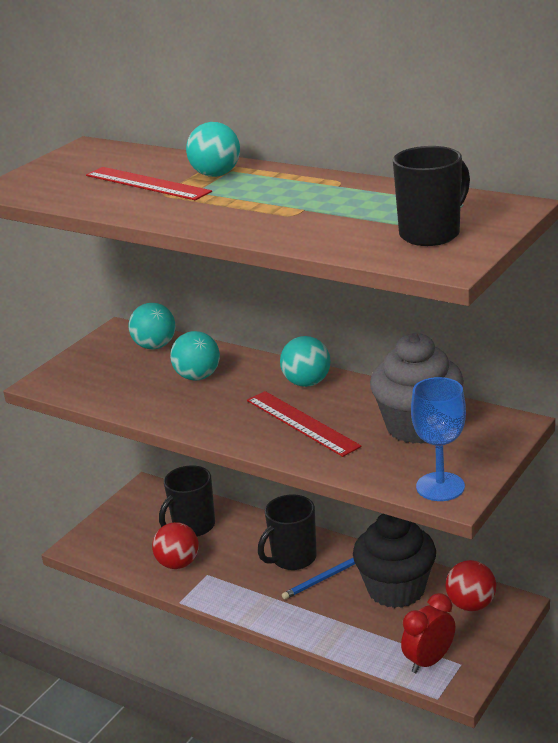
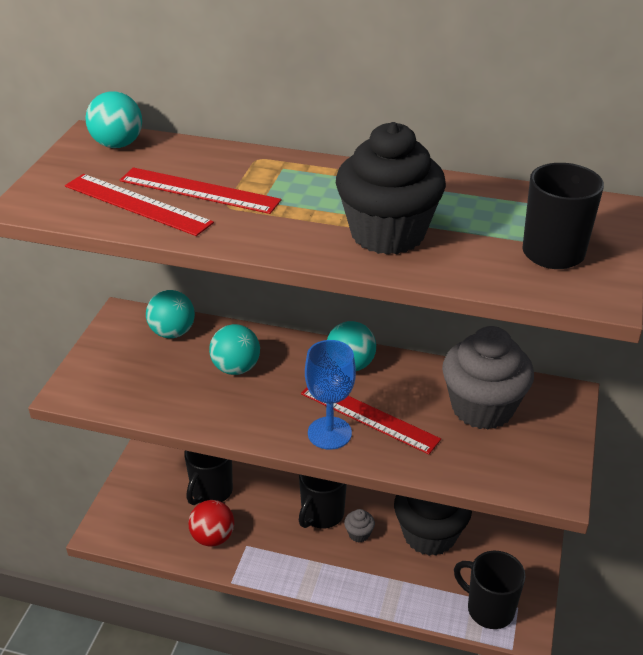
camera: 20 degrees left, 10 degrees up
(89, 191) = (137, 204): none -> red ruler
(216, 175) = (269, 174): turquoise ball -> turquoise ball (117, 144)
(287, 216) = (387, 234): none -> black cupcake
(323, 579) = (359, 534): blue pencil -> grey cupcake
(429, 661) = (489, 609): red clock -> black mug
(440, 487) = (538, 480): blue goblet -> blue goblet (329, 433)
(471, 605) = (501, 541): red ball -> none

